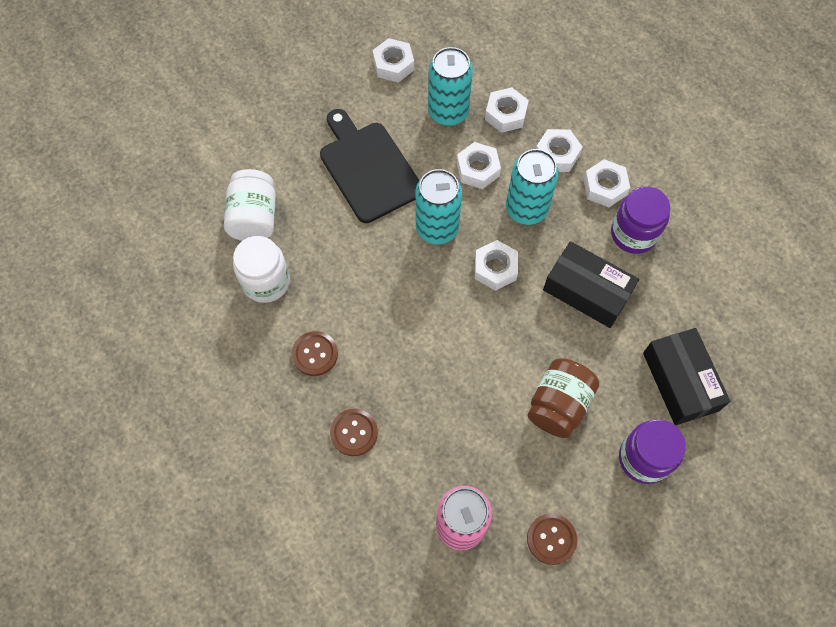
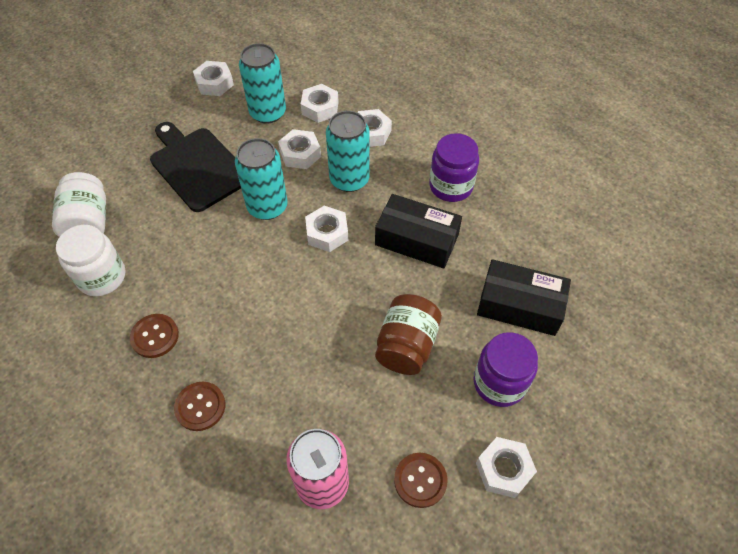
camera: 10 degrees left, 10 degrees down
(604, 187) = (418, 152): white nut -> white nut (503, 469)
(680, 381) = (519, 306): black box -> black box turned 45 degrees counterclockwise

